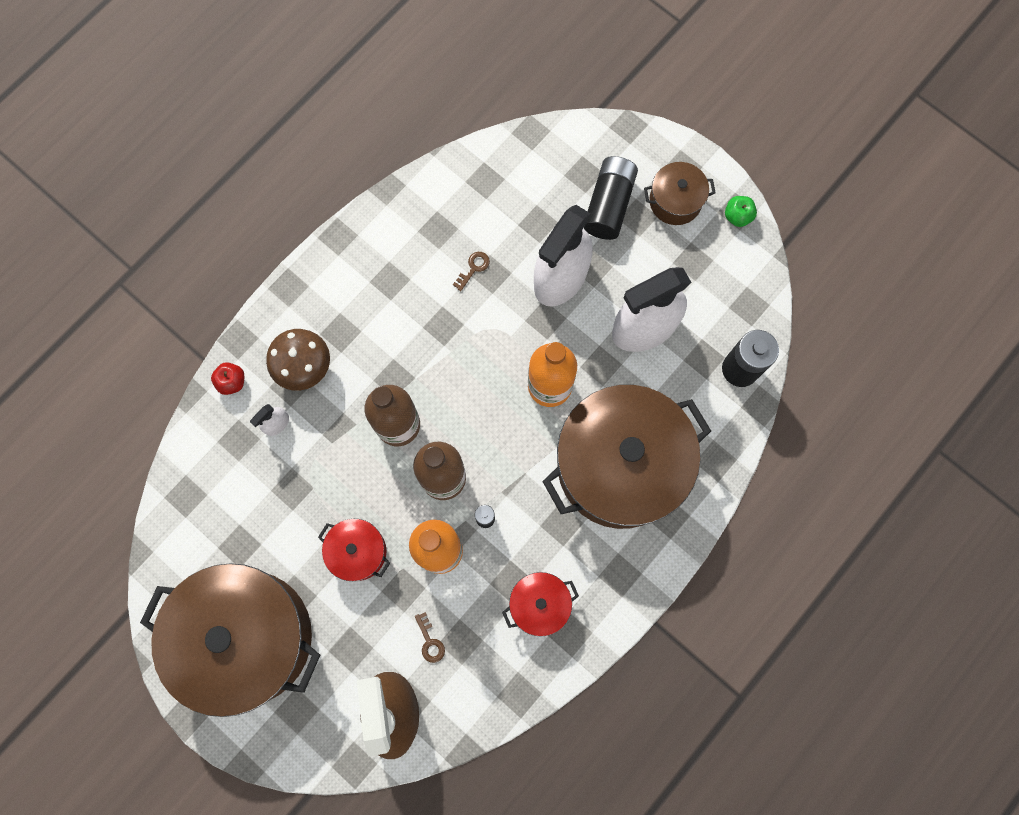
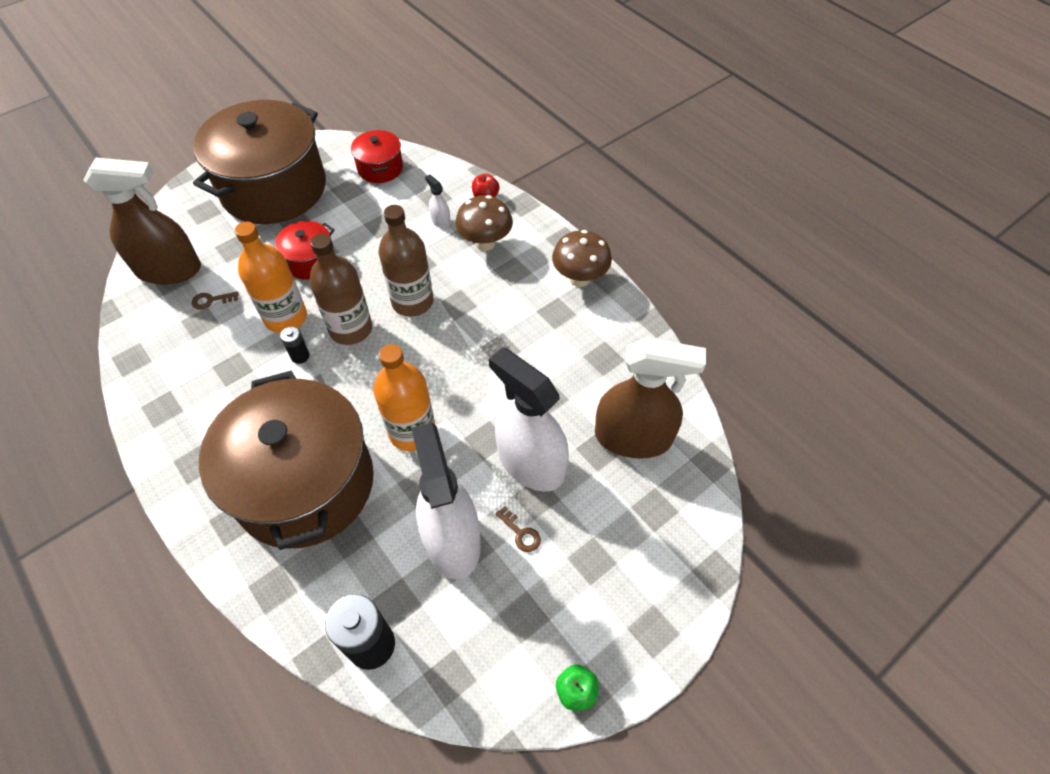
camera: 100 degrees right, 20 degrees down
(341, 264) = (579, 278): none -> brown mushroom
(473, 268) = (556, 382): brown key -> brown key (520, 533)
(519, 196) = (633, 437): none -> brown spray bottle
(539, 604) = (201, 387): red pot -> red pot (380, 168)
(609, 204) = (612, 530): black battery -> none
(675, 201) = (607, 611): brown pot -> none

